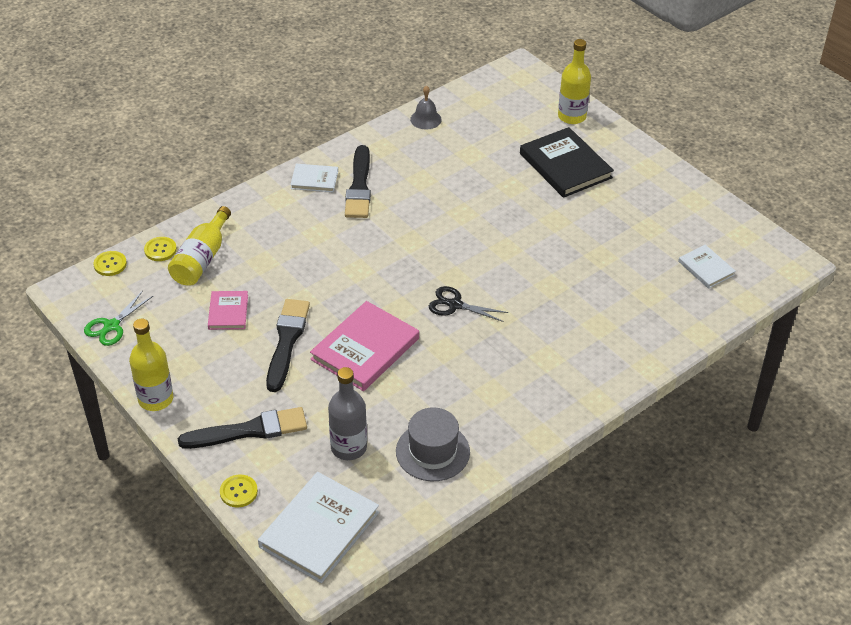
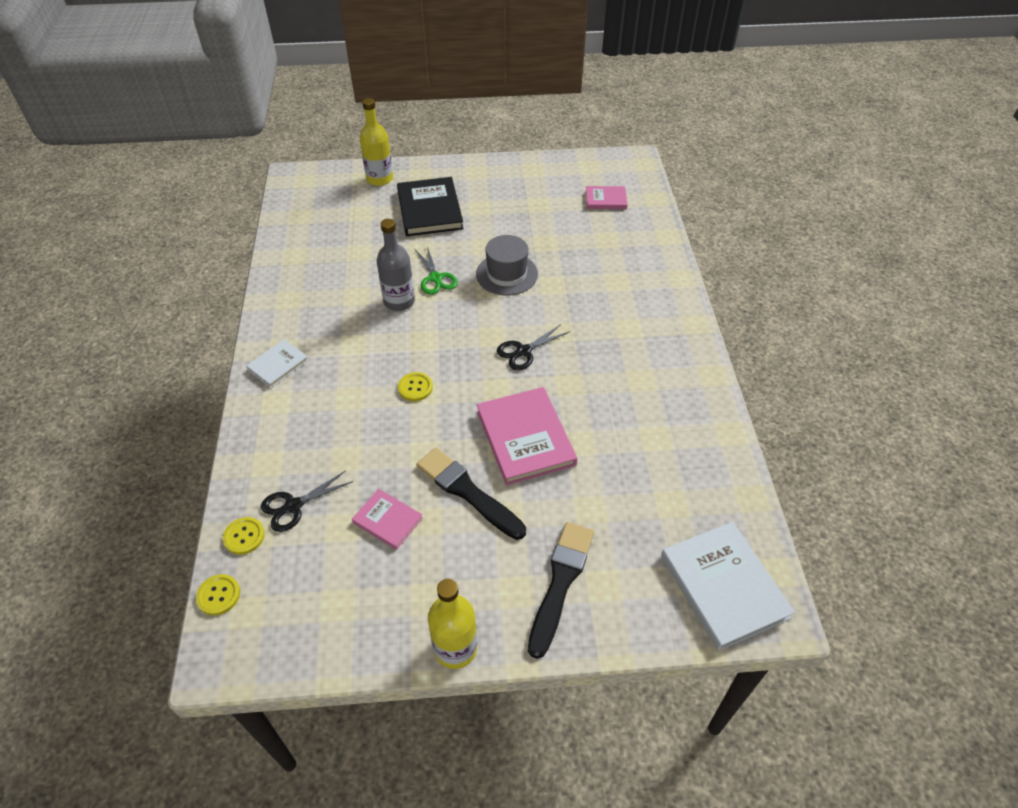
camera: 55 degrees left, 5 degrees up
(111, 326) = (313, 640): green scissors -> green scissors (435, 278)
(202, 259) = (293, 506): yellow bottle -> black scissors
(238, 492) = (635, 633): yellow button -> yellow button (415, 387)
(348, 447) = (637, 511): grey bottle -> grey bottle (399, 301)
(359, 186) = (321, 339): black brush -> none
(425, 119) = (286, 256): grey bell -> none
(432, 451) = (681, 453): grey hat -> grey hat (507, 274)
(565, 165) = (429, 210): black book -> black book turned 75 degrees clockwise
(706, 268) = (606, 199): white book -> pink book

